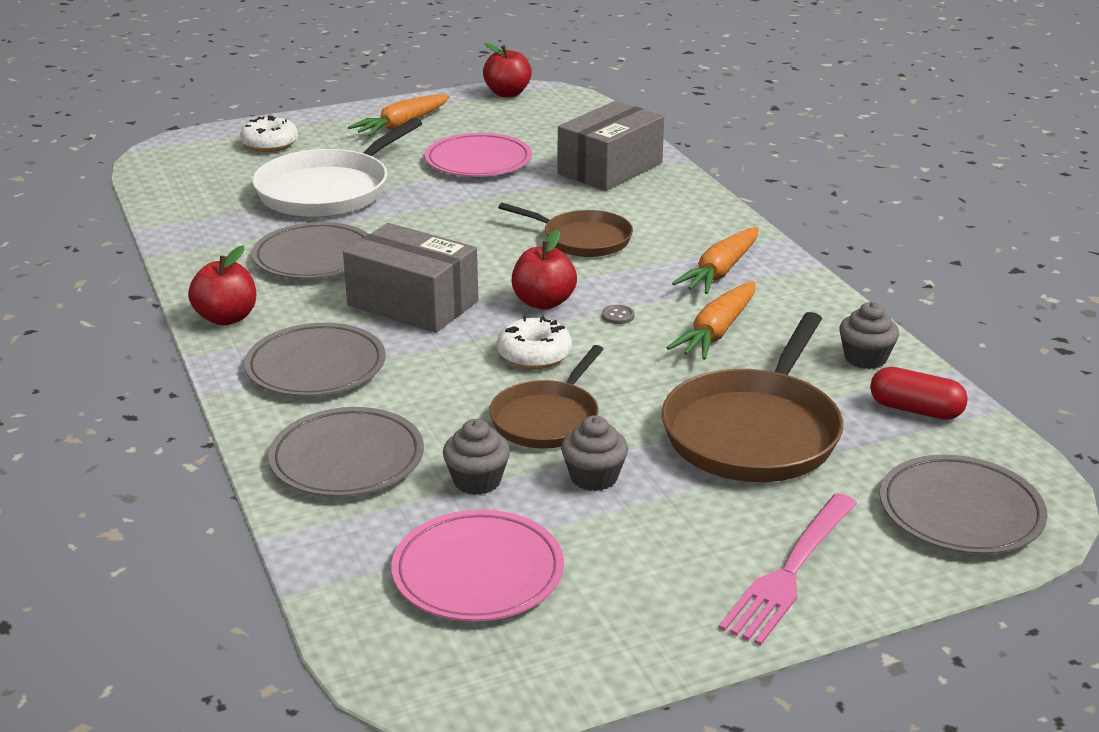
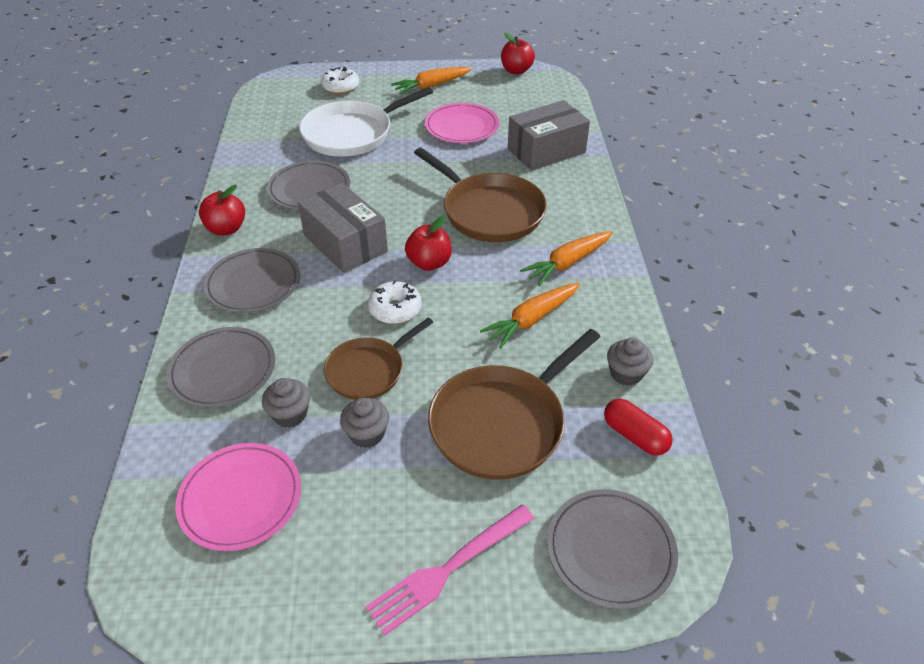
camera: 20 degrees right, 15 degrees up
(583, 239) = (489, 212): brown pan -> brown pan, size x1.62
(618, 316) = (471, 287): grey button -> none

